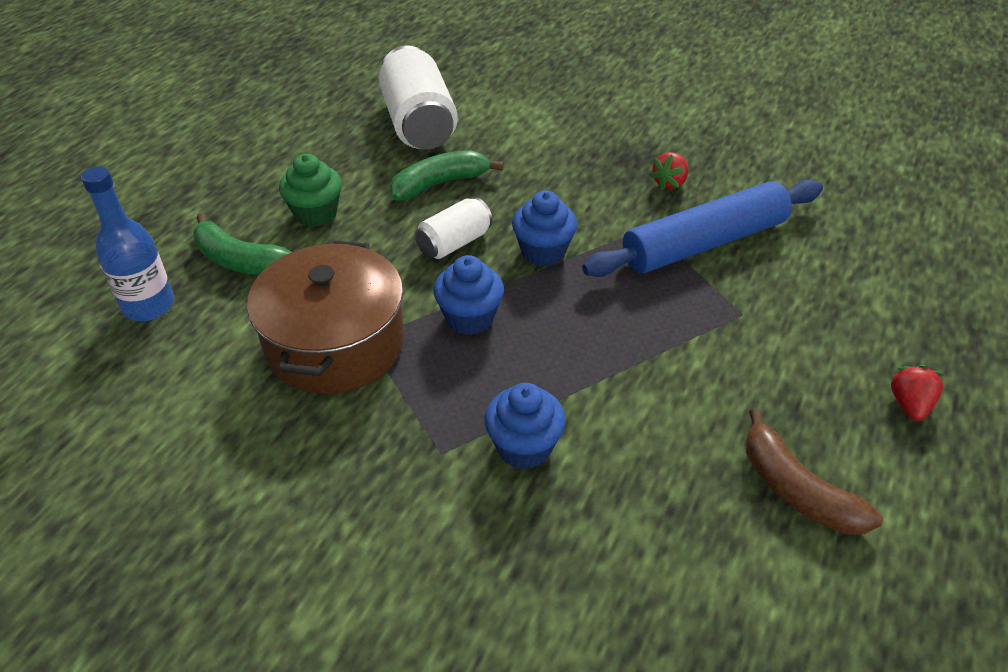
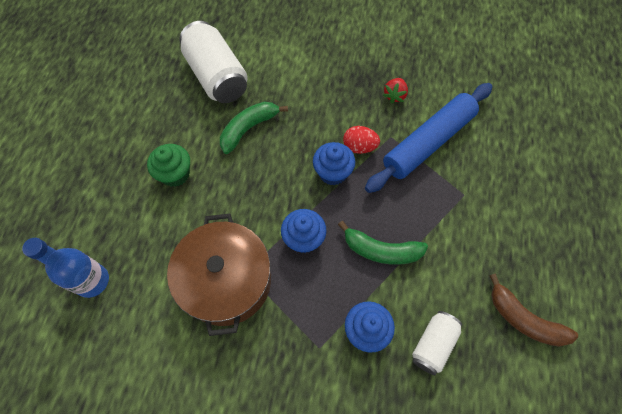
camera: 15 degrees left, 20 degrees up
(240, 260) = (139, 227): green banana -> green banana (381, 250)
(454, 243) = (274, 179): white can -> white can (433, 344)
(595, 230) = (359, 147): none -> red egg
(909, 405) = (570, 241): red strawberry -> none

